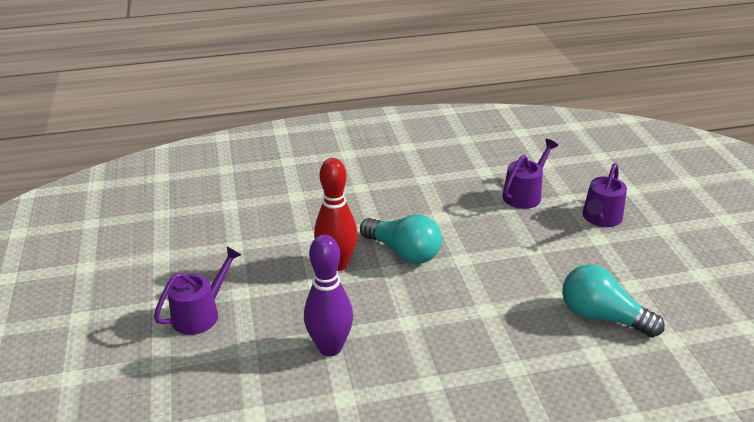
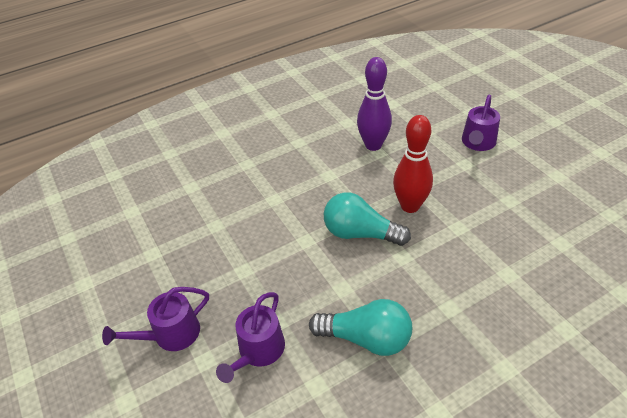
camera: 165 degrees right, 10 degrees up
(600, 218) = (171, 334): purple watering can -> purple watering can turned 135 degrees counterclockwise
(602, 317) = (182, 216): turquoise light bulb -> turquoise light bulb (366, 338)

